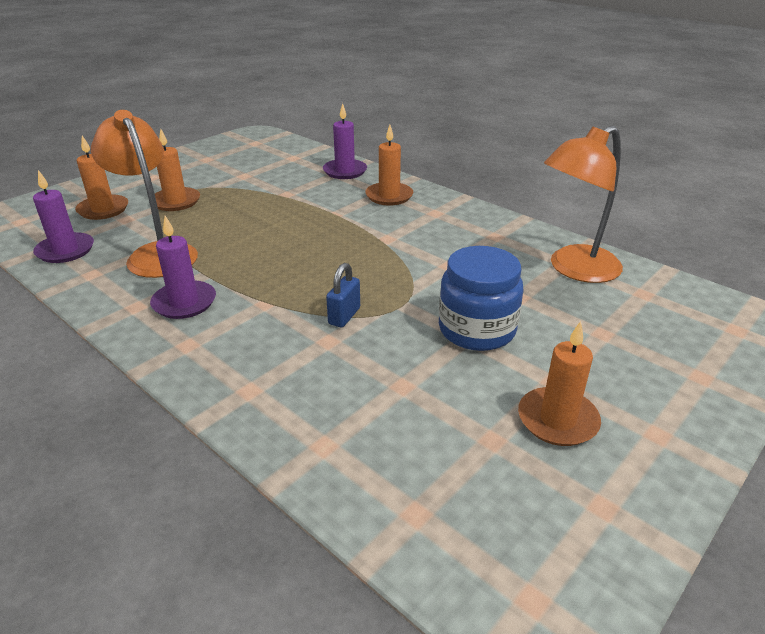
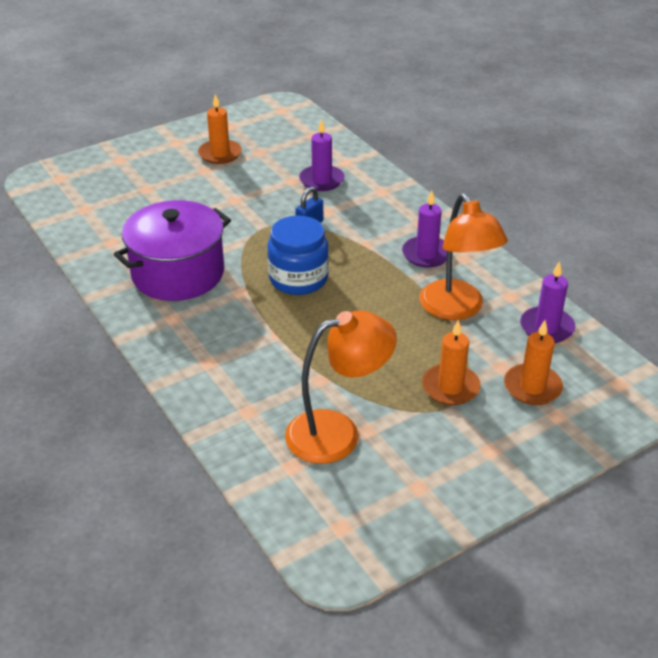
camera: 165 degrees left, 5 degrees up
(345, 171) = (233, 414): purple candle -> purple candle (321, 180)
(389, 196) = (205, 353): orange candle -> none
(462, 244) = (178, 273): none -> purple pot
(477, 329) = (225, 202): blue jar -> blue jar (298, 279)
(574, 269) = (110, 234): orange lamp -> orange lamp (337, 433)

